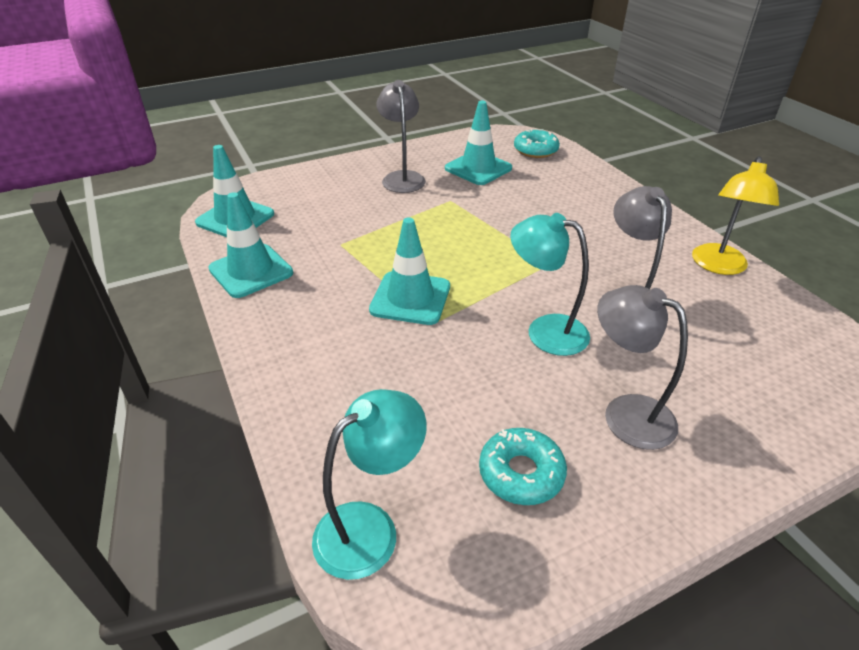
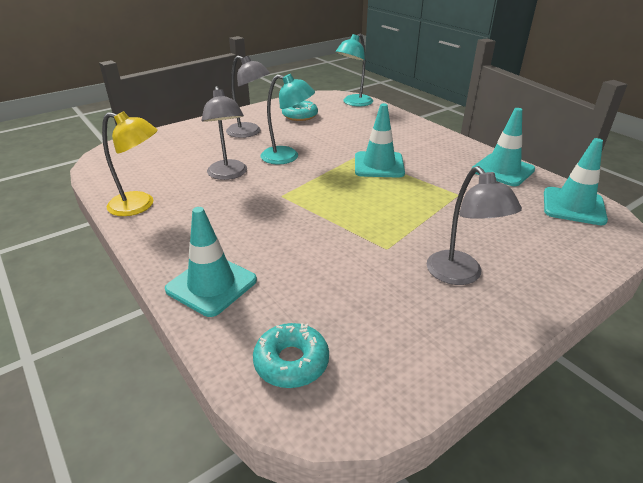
camera: 170 degrees right, 5 degrees down
(478, 168) = (371, 304): turquoise traffic cone -> turquoise traffic cone (211, 285)
(718, 266) = (140, 205): yellow lamp -> yellow lamp turned 90 degrees clockwise

